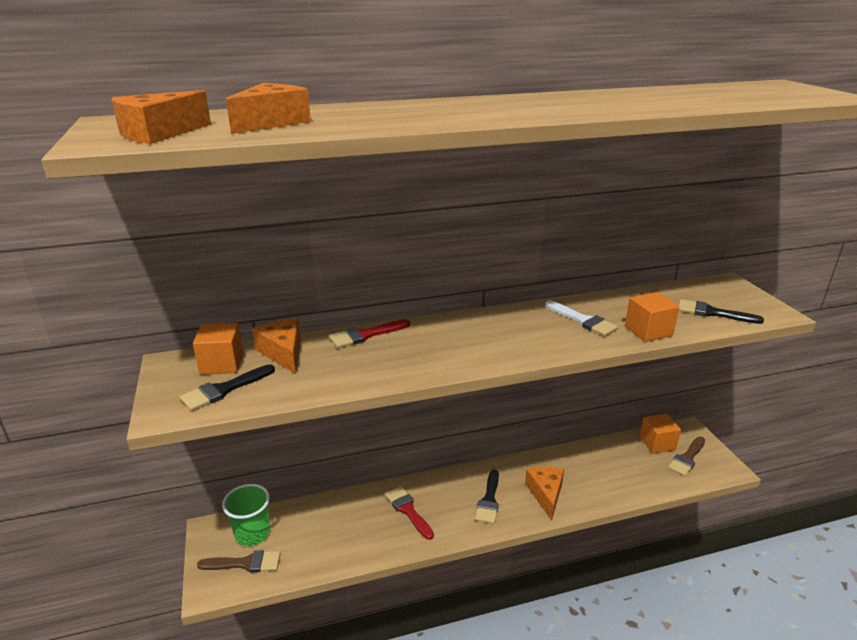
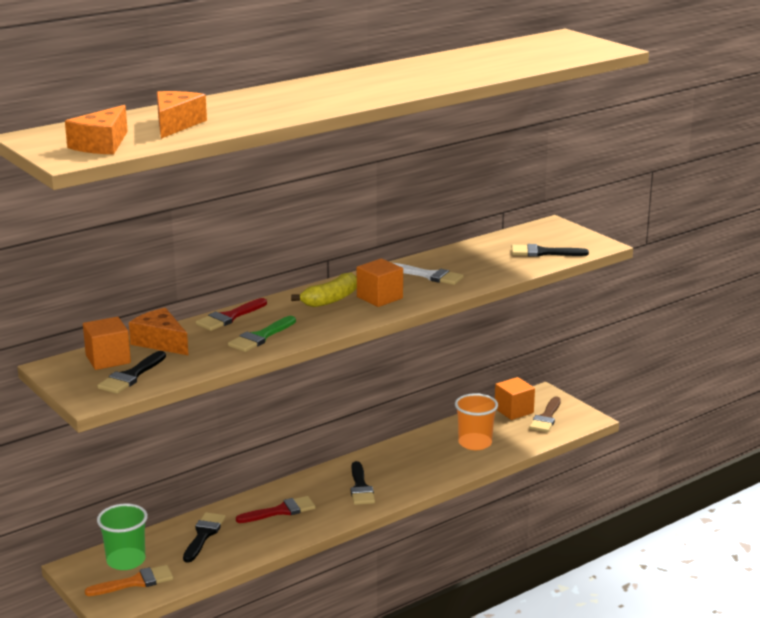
camera: 20 degrees left, 5 degrees down
(245, 563) = (135, 582): brown brush -> orange brush
(330, 521) = (203, 535): none -> black brush
(378, 365) = (260, 337): none -> green brush
(408, 510) = (280, 511): red brush -> red brush turned 120 degrees clockwise
(472, 332) = (331, 299): none -> yellow banana
(546, 494) = (416, 472): orange cheese -> none
(611, 473) = (475, 443): none -> orange cup
(648, 331) = (491, 275): orange cube -> orange cube (379, 297)

